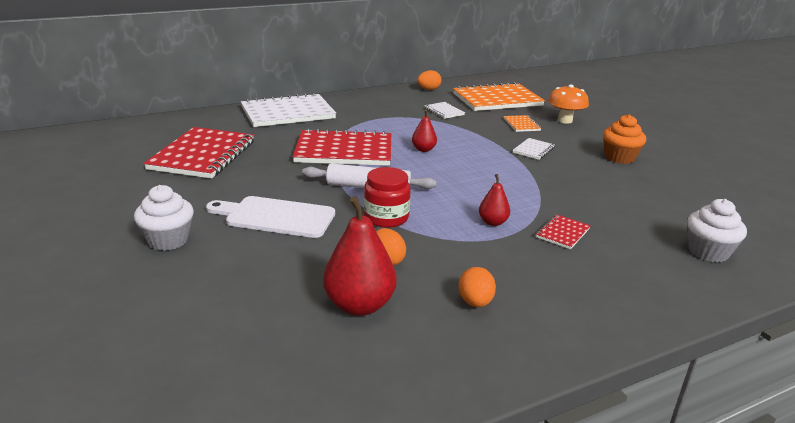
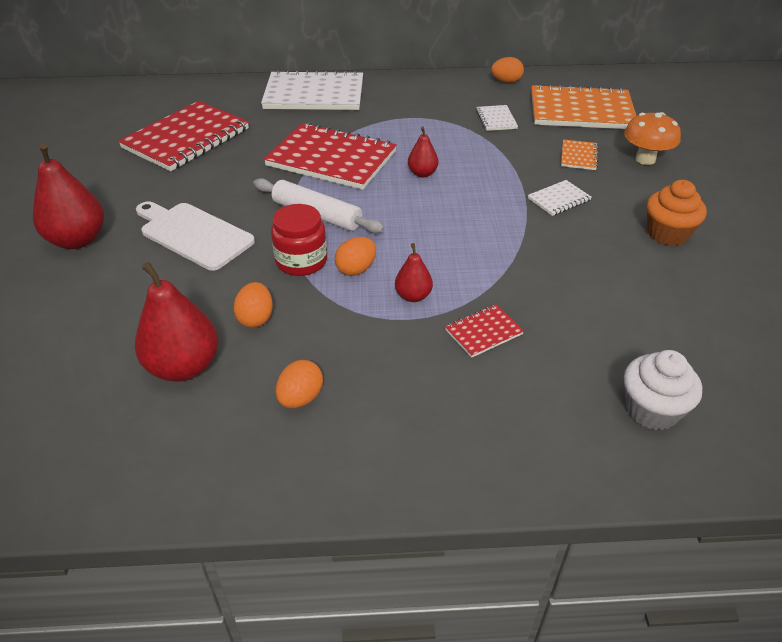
camera: 25 degrees right, 15 degrees up
(168, 240) = (77, 240): white cupcake -> red pear
(434, 214) = (356, 269): none -> orange egg

